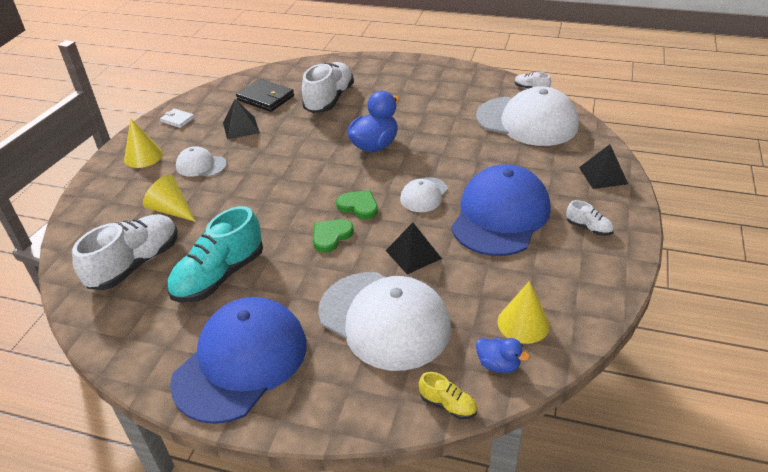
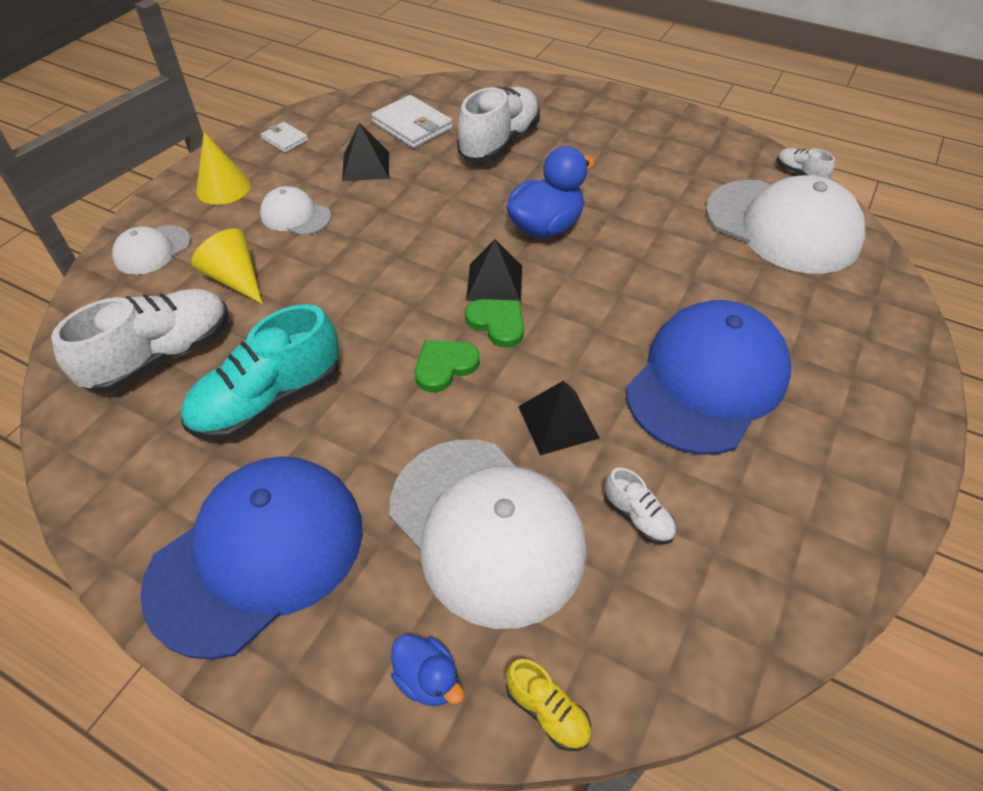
camera: 10 degrees right, 10 degrees up
(265, 98) = (412, 125): black wallet -> white wallet
(424, 195) = (598, 322): white cap -> white cap (152, 250)
(498, 364) = (644, 654): blue duck -> blue duck (428, 679)
(523, 323) = (701, 585): yellow cone -> none
(588, 228) = (843, 431): white shoe -> white shoe (637, 517)
(603, 175) = (884, 341): black pyramid -> black pyramid (494, 282)

